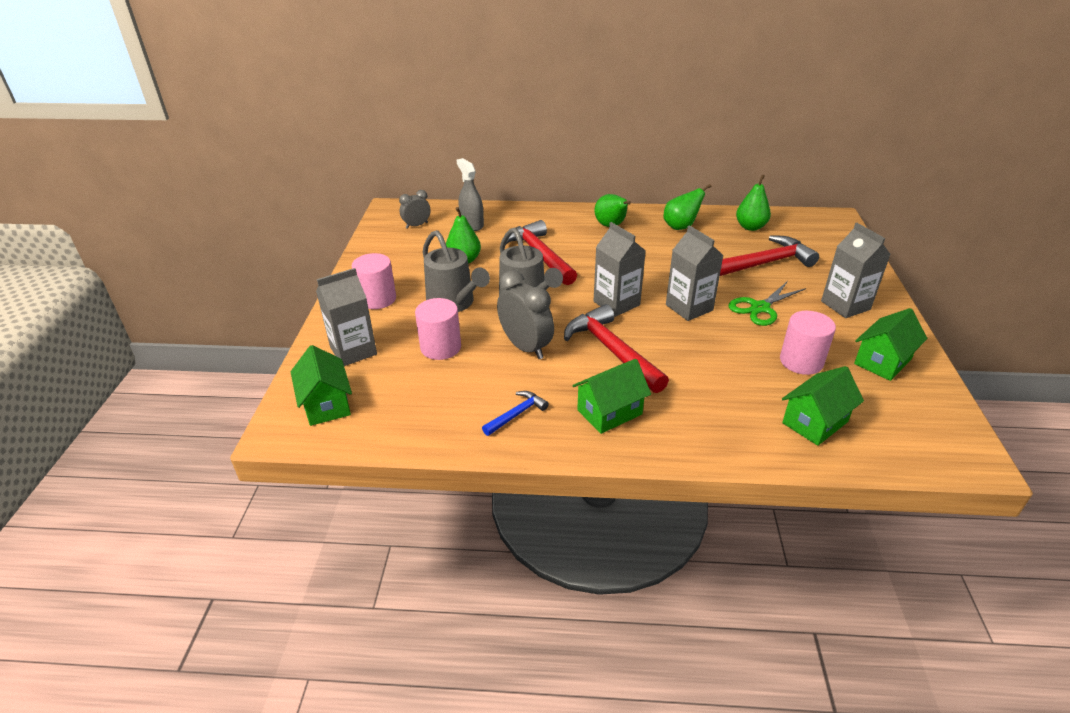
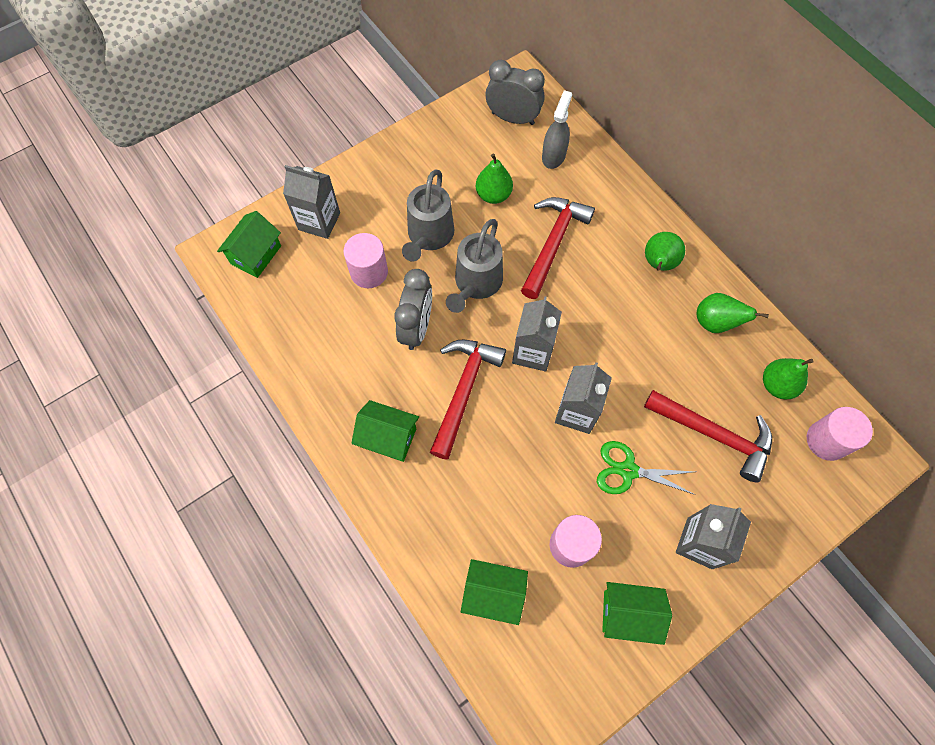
camera: 50 degrees right, 30 degrees up
(377, 299) = (389, 182): pink cylinder -> pink cylinder (826, 440)
(417, 225) = (513, 118): grey clock -> grey clock, size x1.71
(516, 414) = (337, 378): blue hammer -> none

